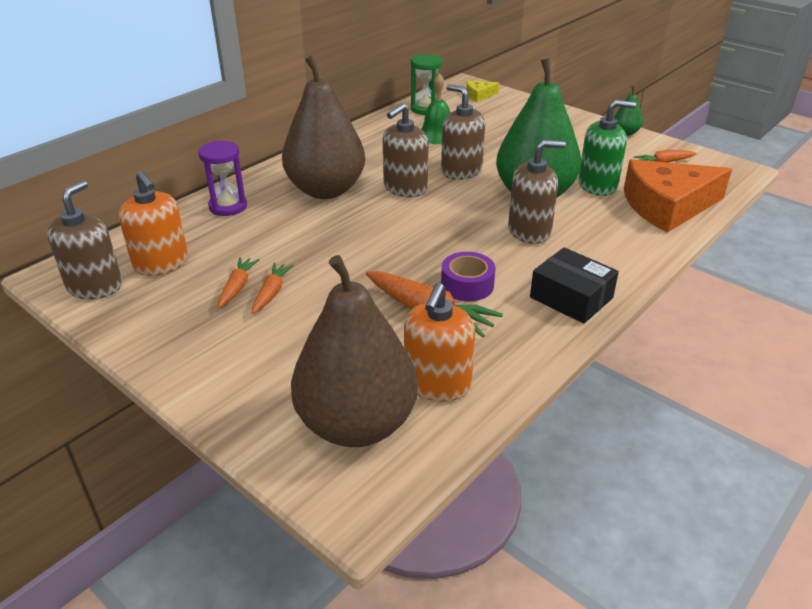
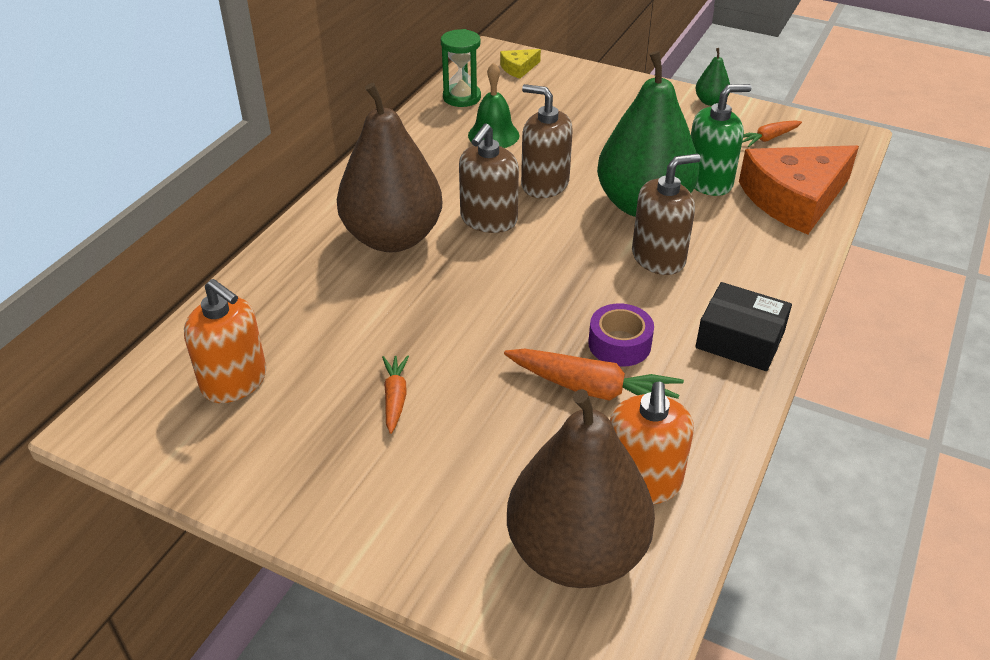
camera: 15 degrees left, 5 degrees up
(95, 286) = (164, 431): brown soap dispenser -> none
(228, 206) = (279, 282): purple hourglass -> none
(237, 287) = (349, 397): orange carrot -> none

